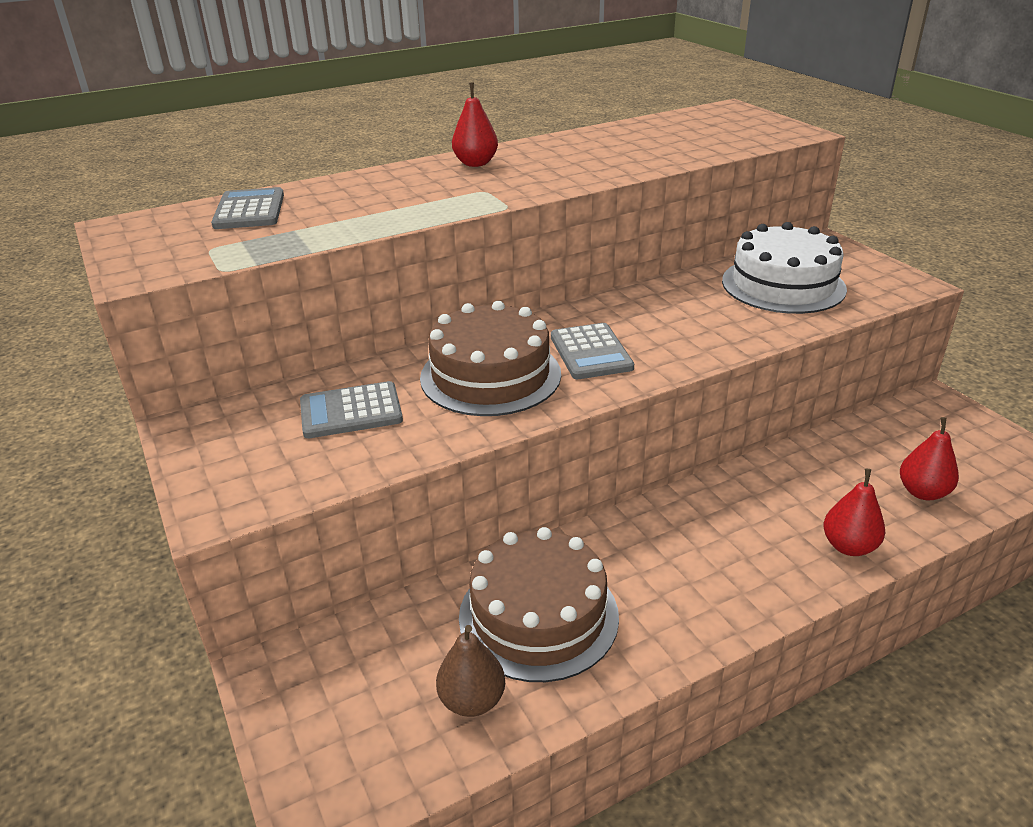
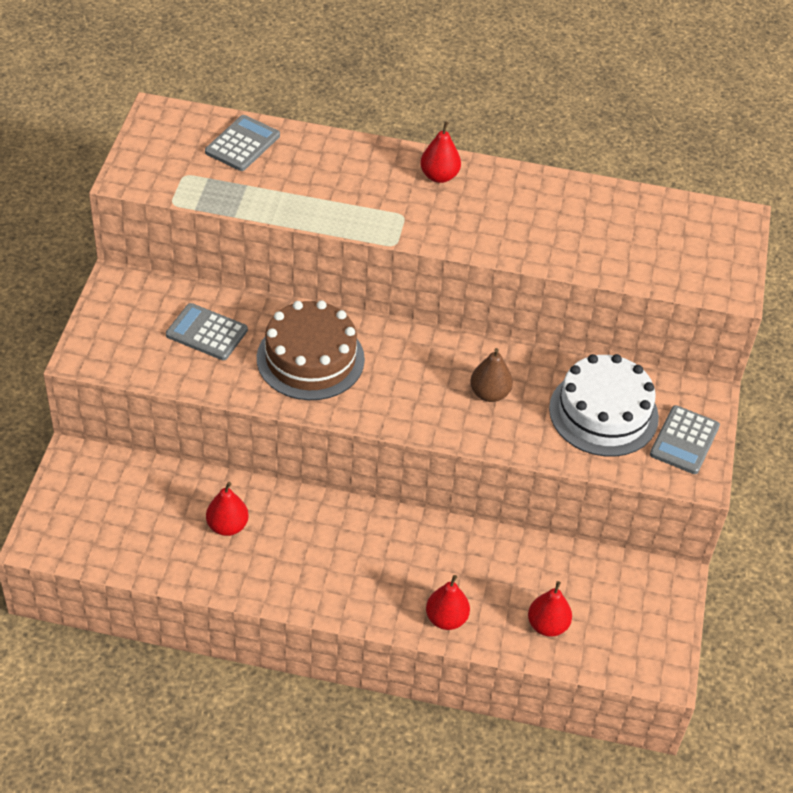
camera: 35 degrees right, 15 degrees up
(472, 700) = (148, 544): brown pear -> brown pear (489, 393)
(538, 615) = (227, 526): brown cake -> red pear
(591, 352) = (391, 382): grey calculator -> grey calculator (684, 440)

